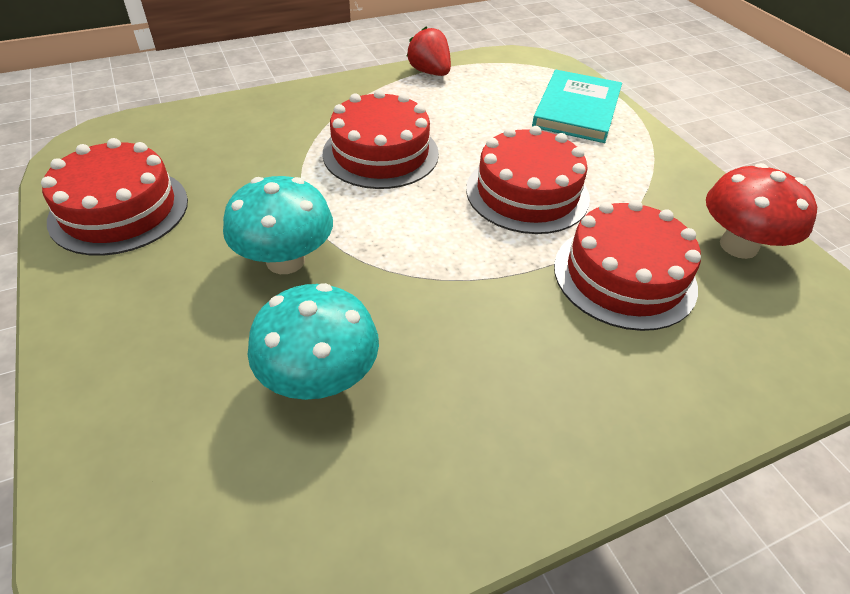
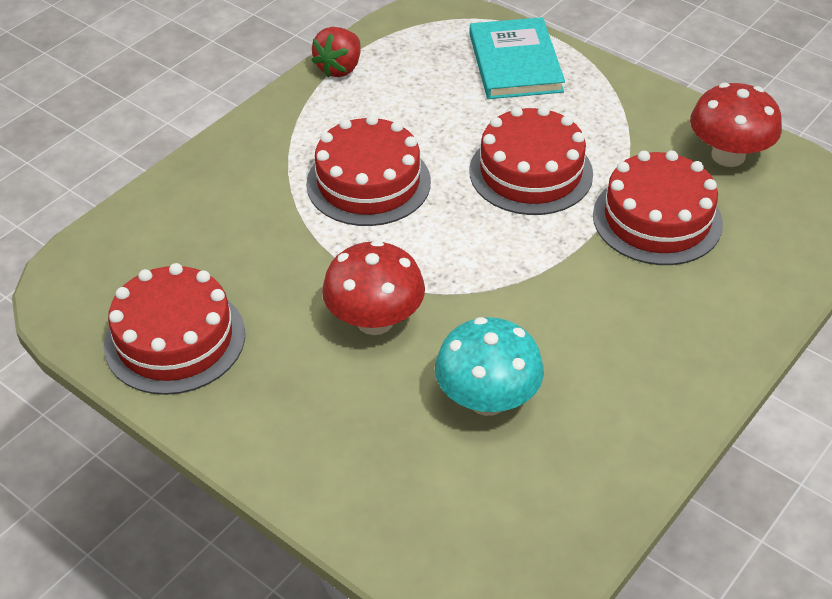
camera: 25 degrees left, 0 degrees up
(285, 260) = (375, 320): turquoise mushroom -> red mushroom
(430, 72) = (339, 68): red strawberry -> red strawberry turned 90 degrees counterclockwise

